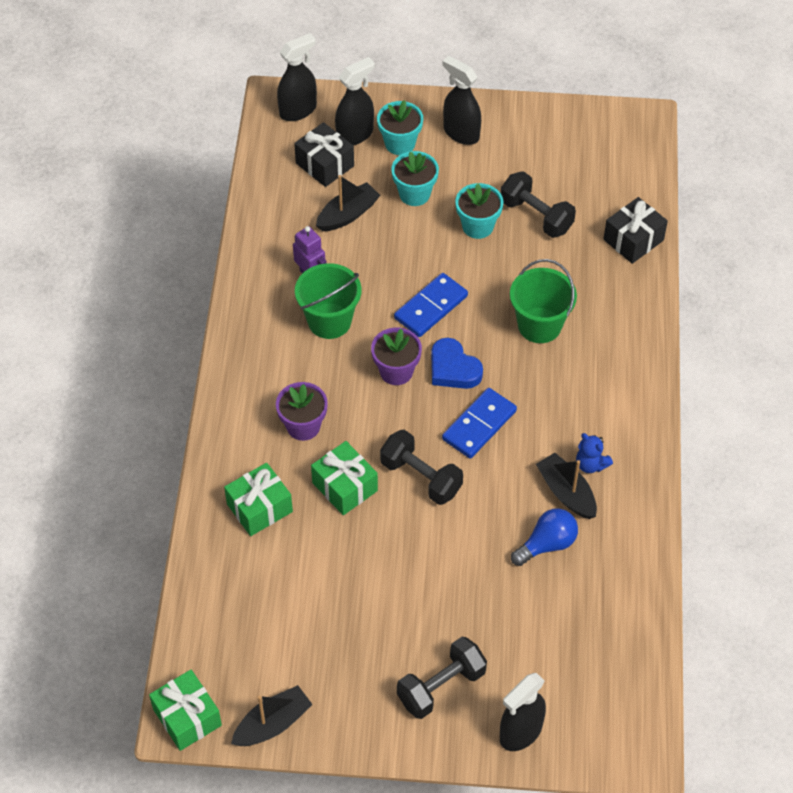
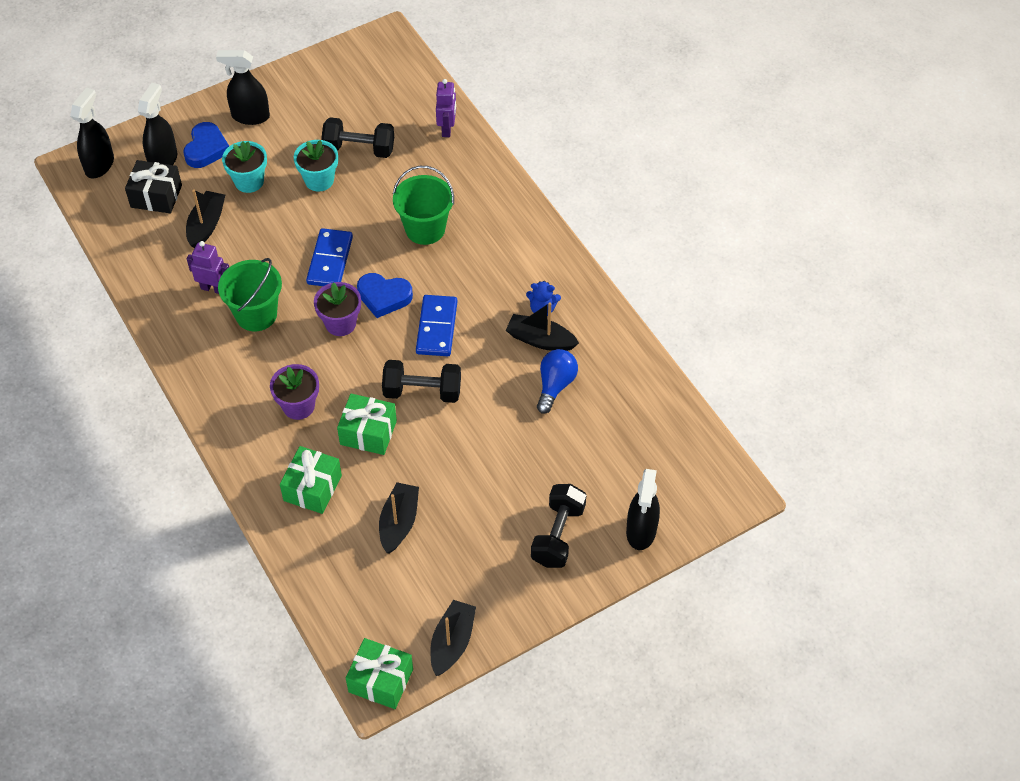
camera: 35 degrees left, 0 degrees up
(309, 585) = (399, 522): none -> black boat
(400, 143) = (206, 149): turquoise flower pot -> blue heart
(633, 240) = (447, 129): black gift -> purple robot

